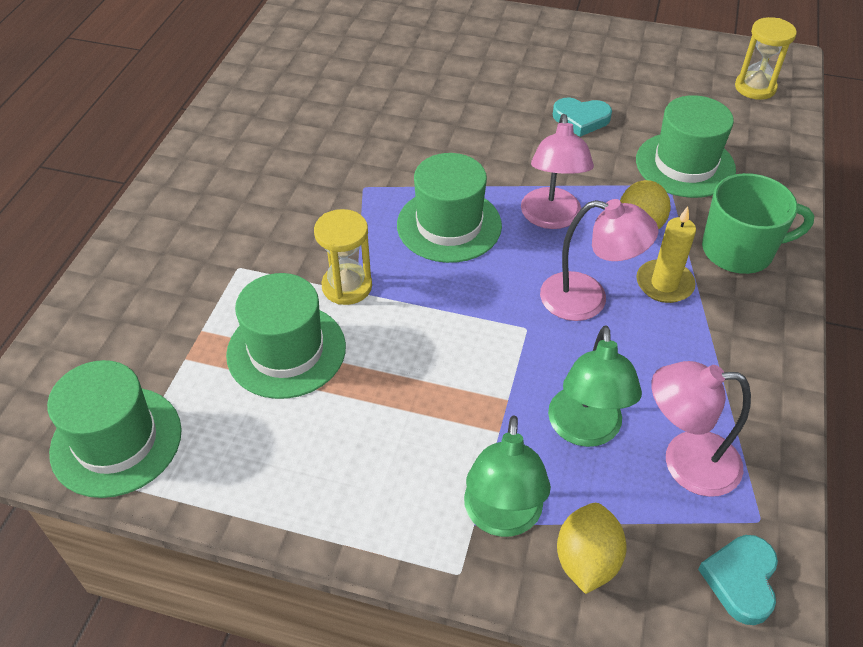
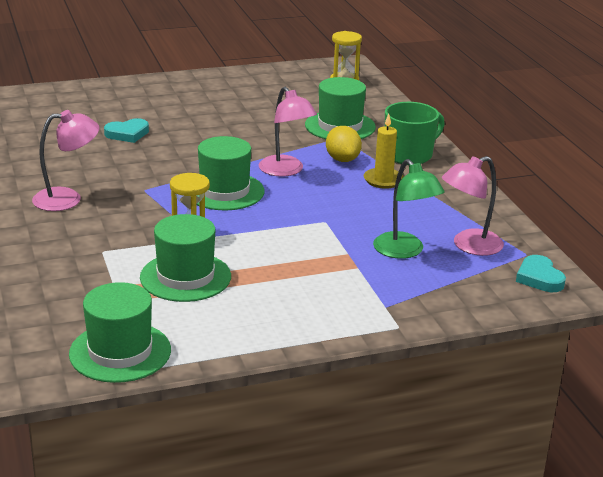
camera: 35 degrees left, 20 degrees down
(502, 518) = (397, 299): green lamp -> none
(581, 119) = (253, 121): turquoise heart -> turquoise heart (127, 134)
(586, 561) = (459, 298): yellow lemon -> none
(588, 299) = (347, 199): pink lamp -> pink lamp (67, 199)

